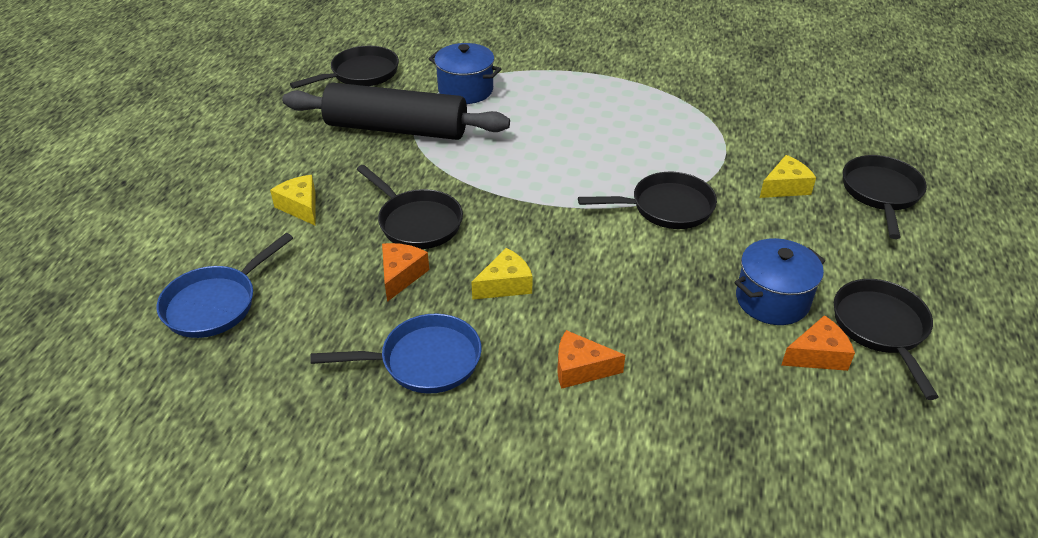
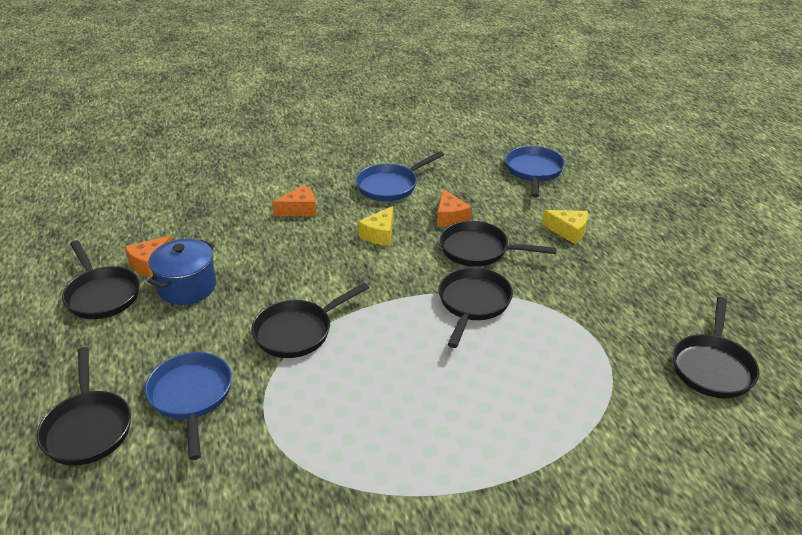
camera: 150 degrees right, 5 degrees down
(396, 129) = (592, 317): black rolling pin -> none
(465, 90) = (589, 391): blue pot -> none
(481, 174) = (473, 303): none -> black pan
(785, 187) = (191, 396): yellow cheese -> blue pan

